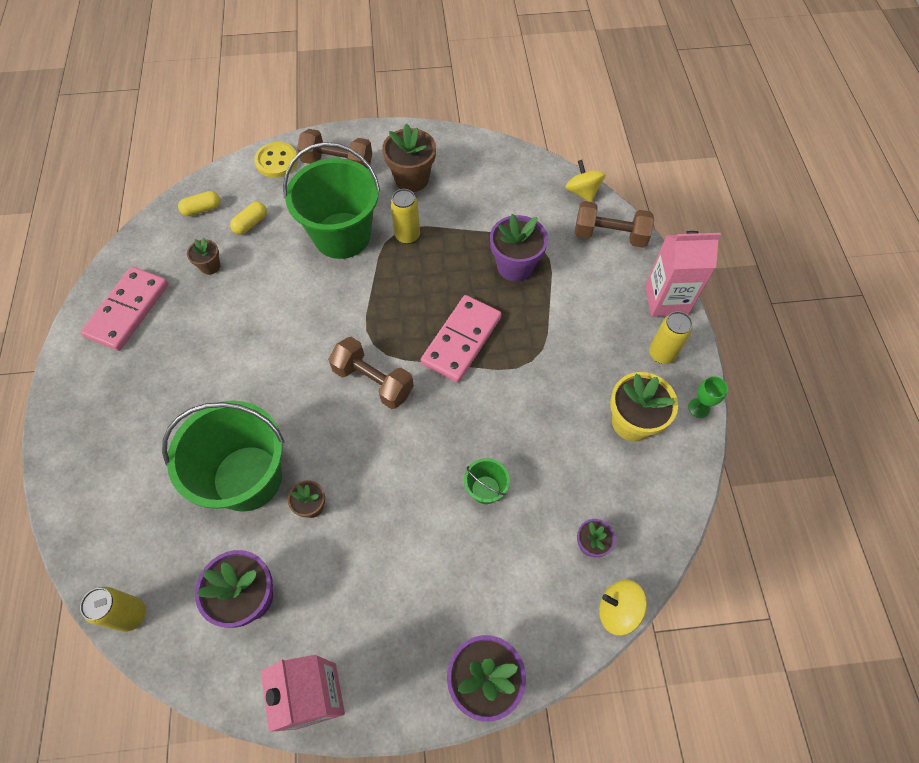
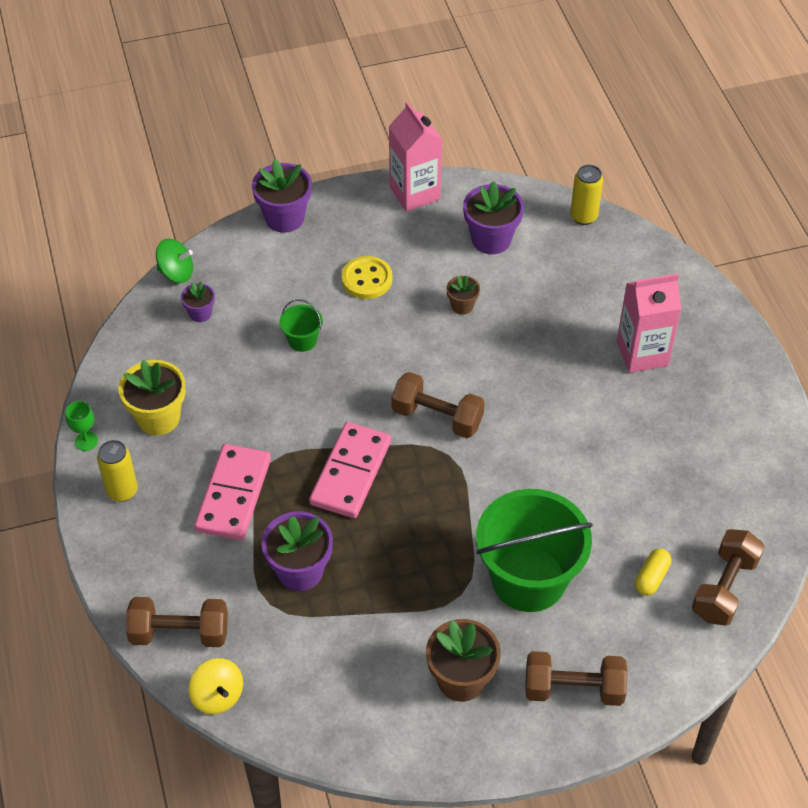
camera: 170 degrees right, 10 degrees down
(128, 310) = (738, 450): pink domino -> pink domino (233, 495)
(202, 209) = (724, 588): yellow capsule -> brown dumbbell
(210, 266) = (673, 514): brown flower pot -> none
(247, 478) = (531, 318): green bucket -> none
(277, 161) = (660, 678): yellow button -> yellow button (367, 279)
(407, 236) = (444, 591): yellow can -> none
(617, 610) = (176, 273): yellow spinning top -> green spinning top
(666, 300) = (112, 555): pink carton -> pink carton (642, 353)

